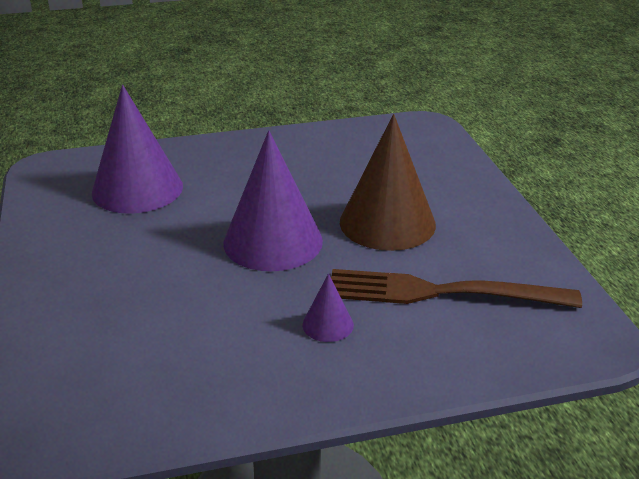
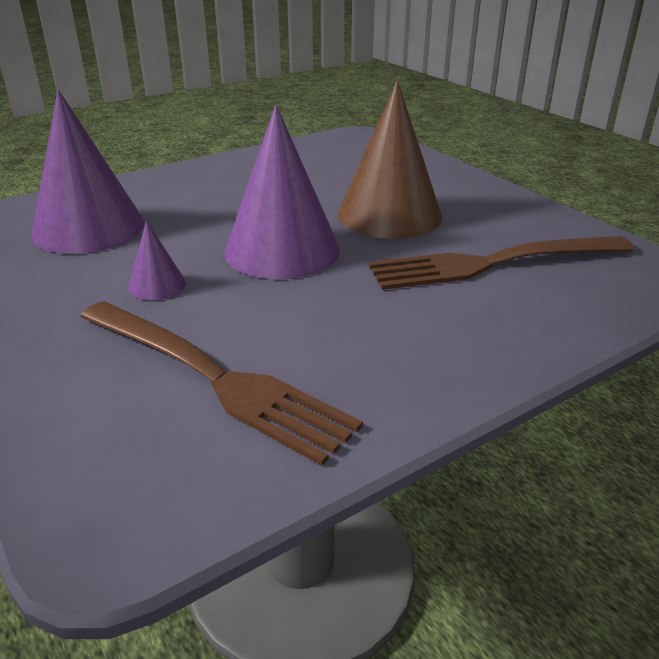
camera: 20 degrees left, 0 degrees up
(156, 345) = (216, 378): none -> brown fork
(328, 324) = (402, 314): purple cone -> purple cone (157, 285)

